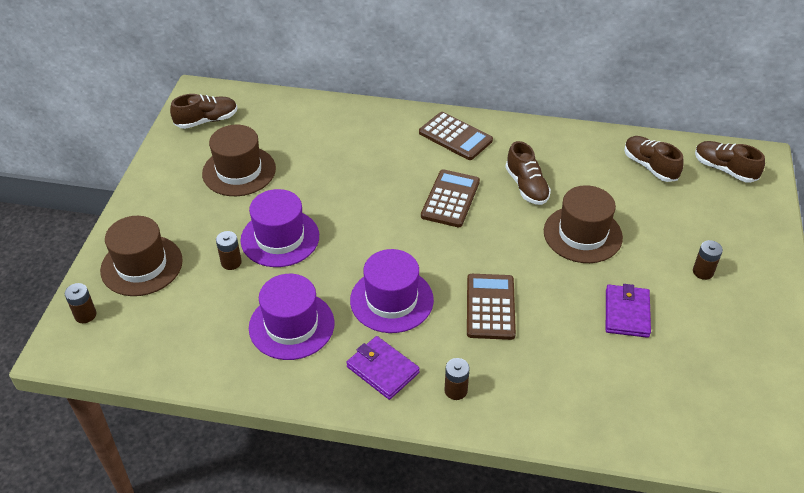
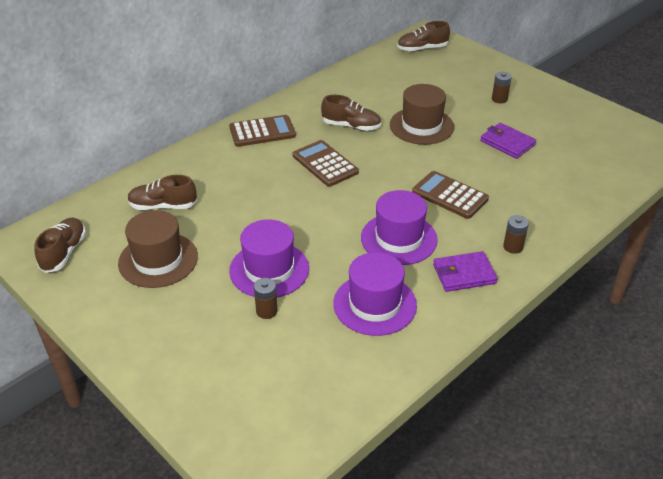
camera: 55 degrees left, 5 degrees down
(85, 315) = (231, 441): brown battery -> none
(141, 265) = (207, 373): brown hat -> none
(650, 166) = (389, 72): brown shoe -> brown shoe (163, 206)

